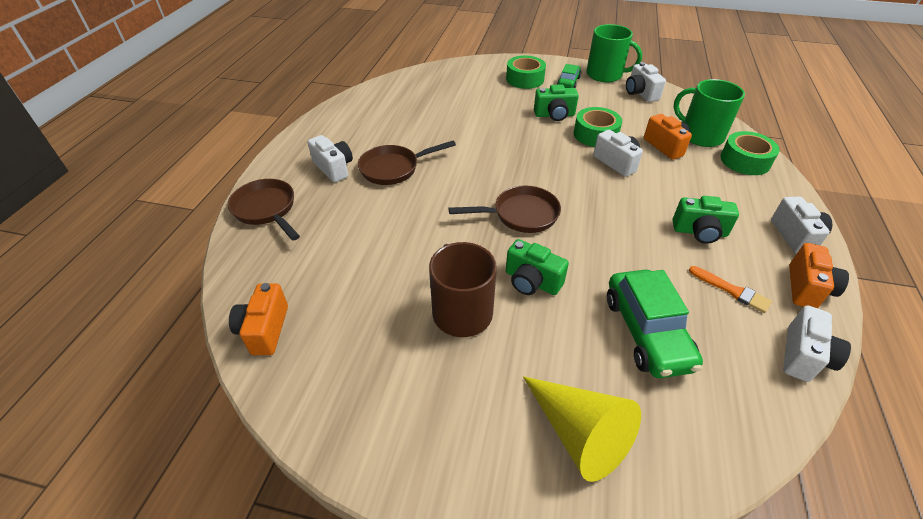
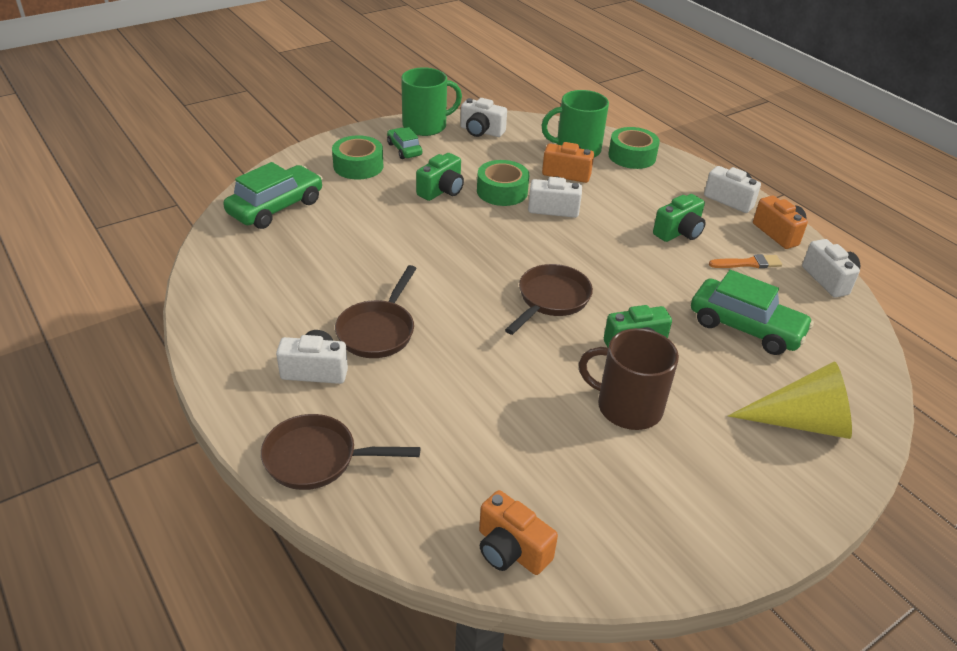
camera: 50 degrees left, 5 degrees down
(445, 80) = (276, 207): none -> green car

